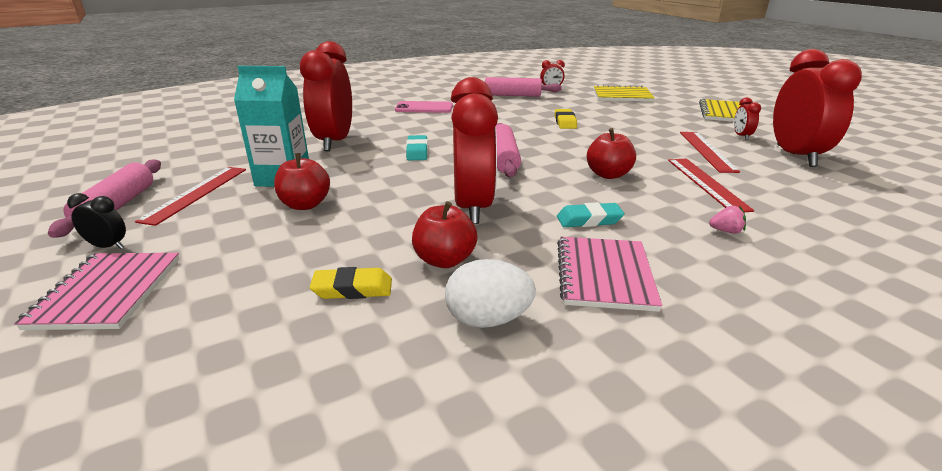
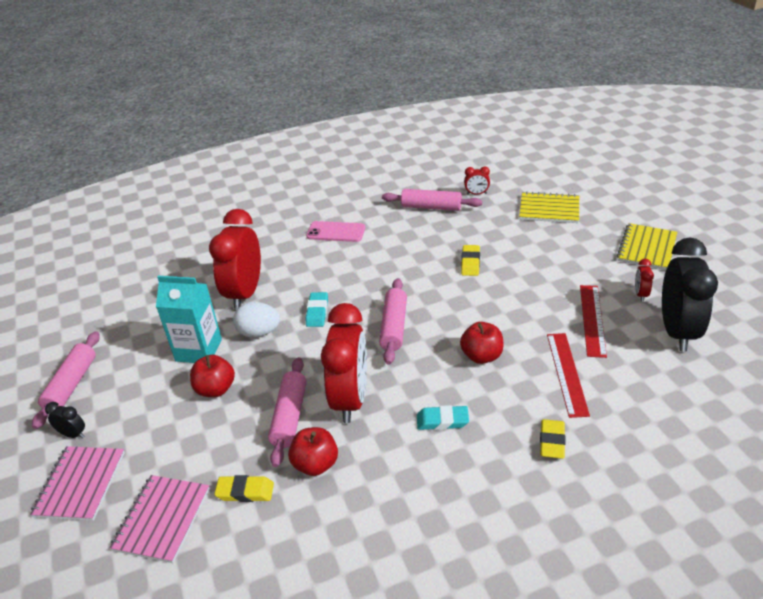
camera: 10 degrees right, 10 degrees up
(196, 193) = (130, 370): red ruler -> none
(401, 222) = (289, 416): none -> pink rolling pin
(488, 320) = (334, 529): white egg -> white egg (259, 332)
(604, 275) = (431, 488): pink notebook -> pink notebook (162, 519)
(726, 231) = (552, 441): pink strawberry -> yellow eraser
(795, 156) = (677, 331): red clock -> black clock

